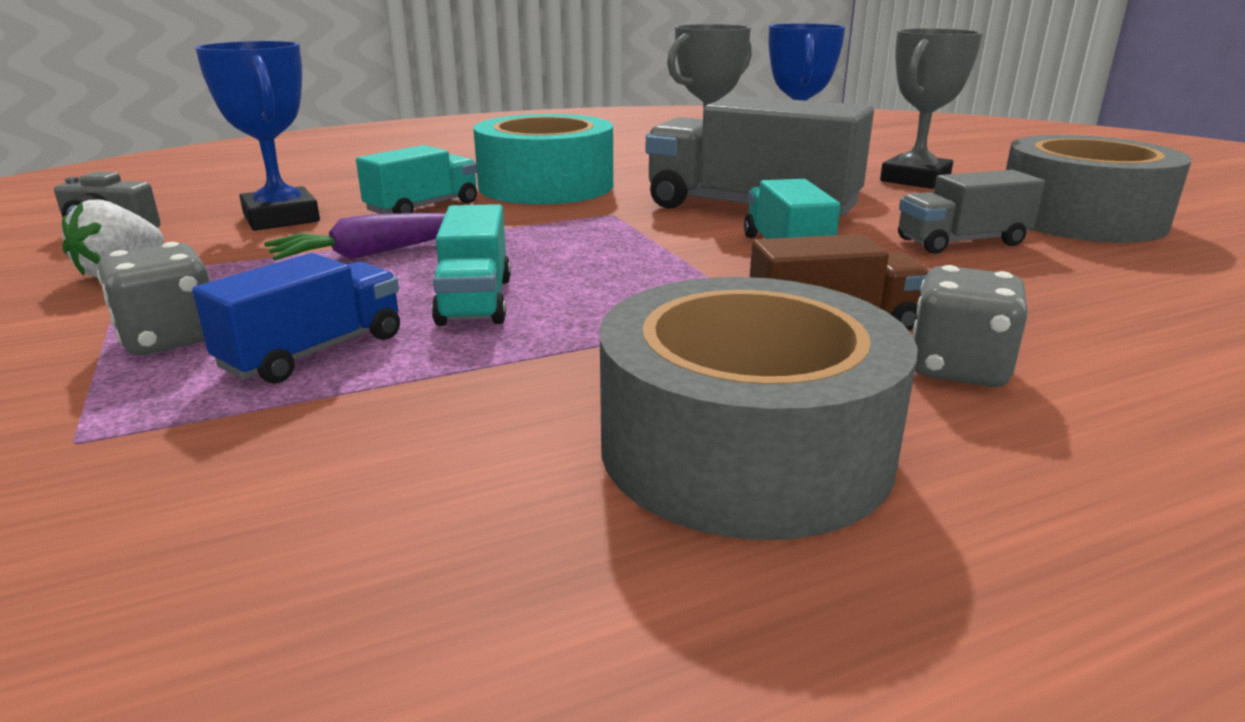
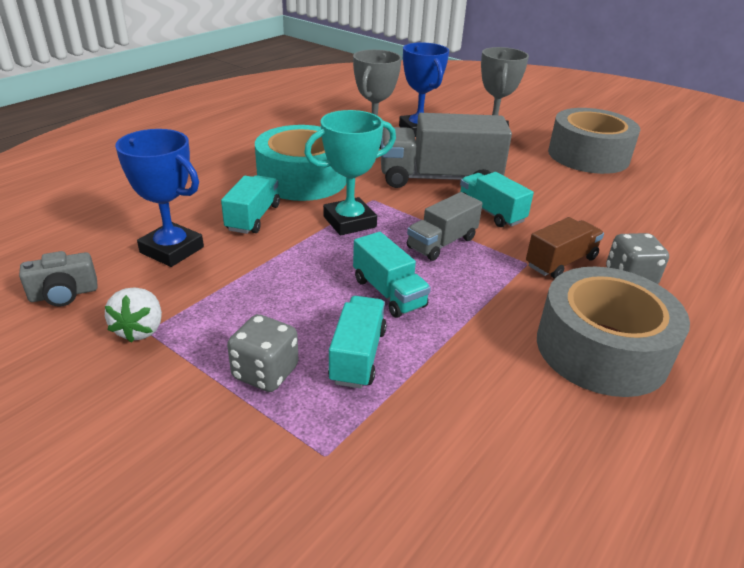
camera: 30 degrees left, 10 degrees up
(314, 352) = (358, 356): blue truck -> turquoise truck
(375, 253) = (281, 268): purple carrot -> none
(542, 228) = (349, 222): none -> turquoise trophy
(961, 242) = (557, 186): grey truck -> grey truck (442, 243)

